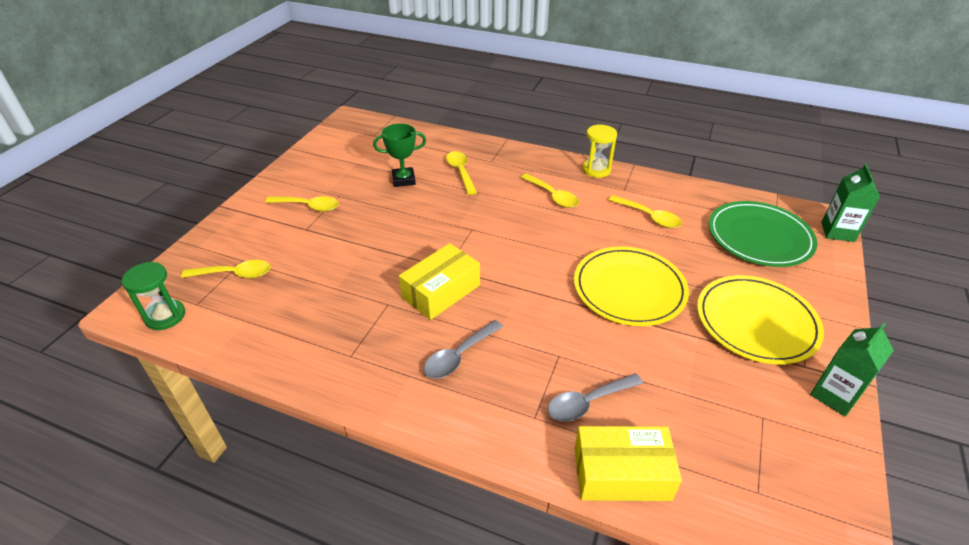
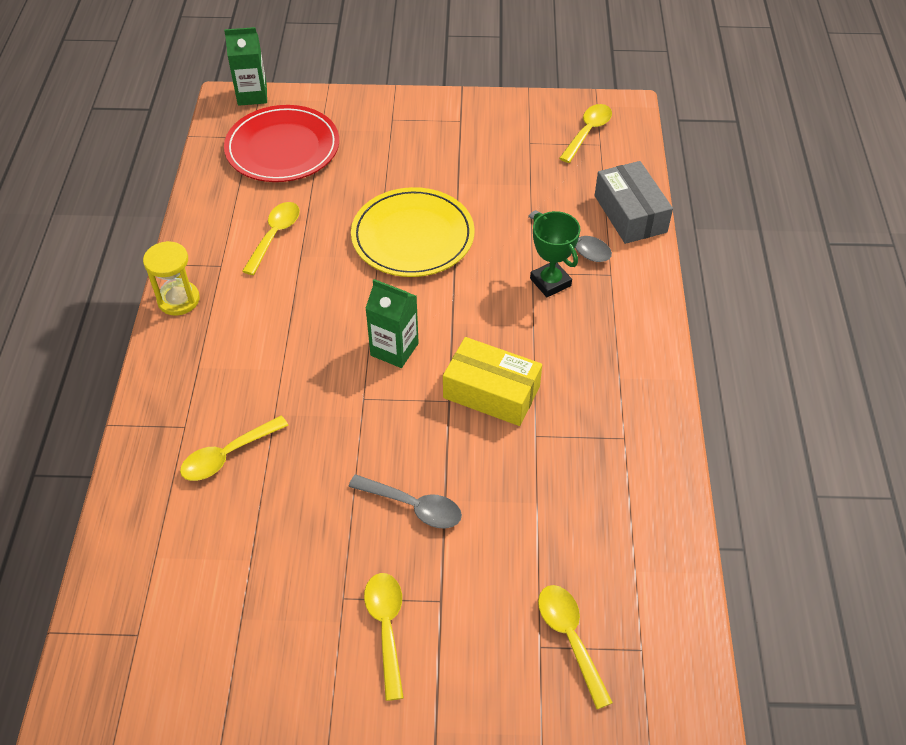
camera: 110 degrees left, 10 degrees up
(165, 316) = (679, 673): green hourglass -> none
(403, 180) = (272, 524): green trophy -> green trophy (550, 282)
(459, 356) = (574, 346): grey spoon -> grey spoon (413, 506)
(552, 196) = (259, 333): yellow spoon -> yellow spoon (587, 132)
(621, 473) = (630, 214): yellow box -> grey box
(756, 322) = (419, 148): yellow plate -> none
(759, 237) = (282, 148): green plate -> red plate
(834, 395) = (485, 106): green carton -> green carton (394, 349)

